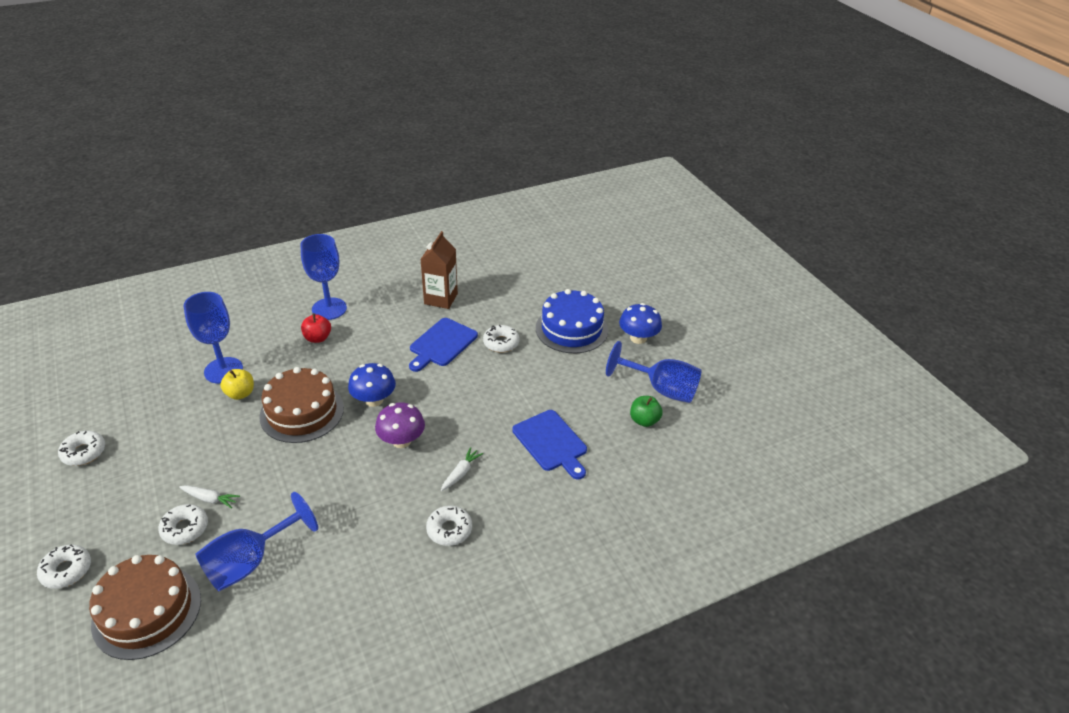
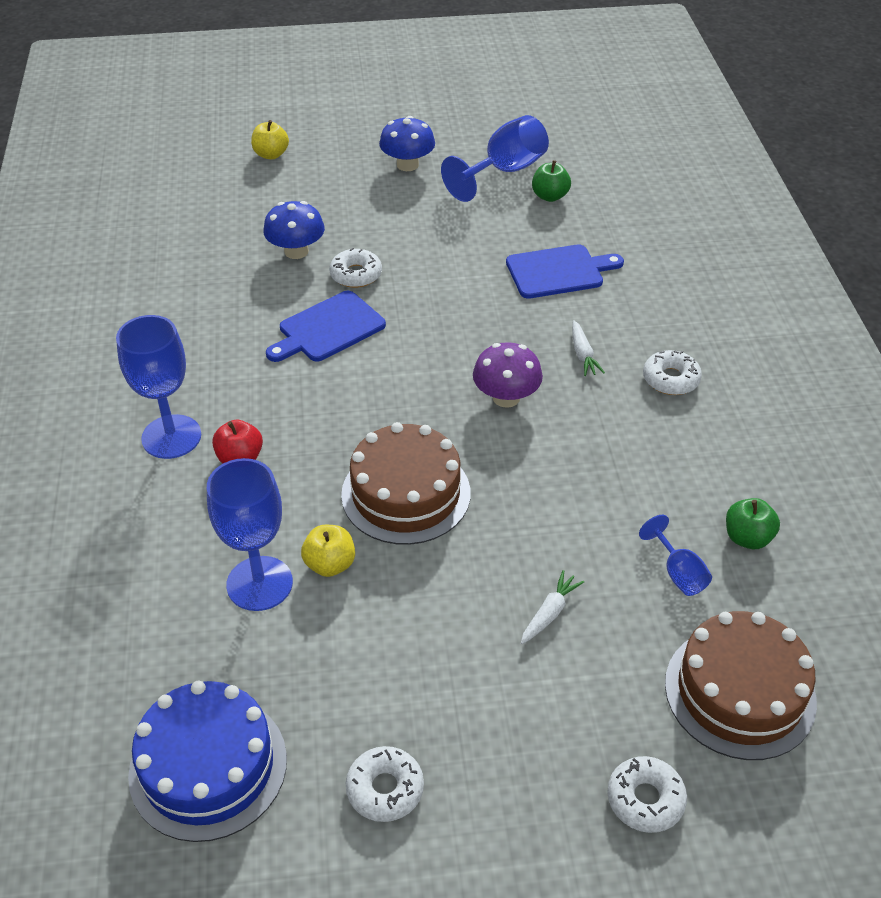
camera: 70 degrees left, 5 degrees up
(185, 528) = (599, 645): white donut -> none
(250, 562) = (678, 573): blue goblet -> blue goblet, size x0.53
(289, 600) = (747, 538): none -> green apple
(374, 400) = (414, 413): blue mushroom -> blue mushroom (296, 251)
(441, 299) = (224, 312): brown carton -> none
(442, 344) = (328, 329): blue cutting board -> blue cutting board turned 90 degrees clockwise
(461, 473) = (583, 354): white carrot -> white carrot turned 150 degrees counterclockwise
(571, 329) = (361, 210): blue cake -> blue cake (208, 766)
(610, 275) = (271, 154): none -> yellow apple

